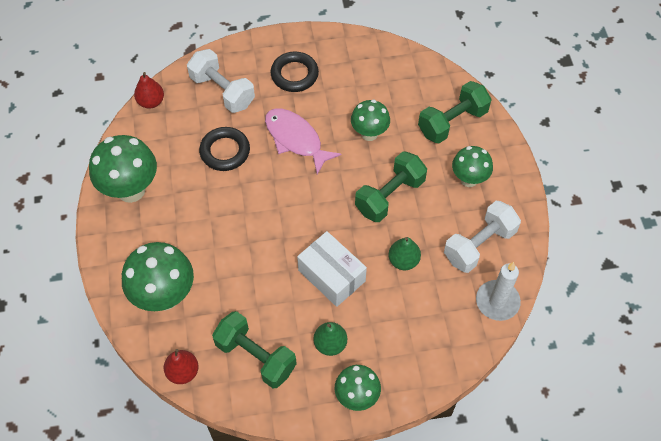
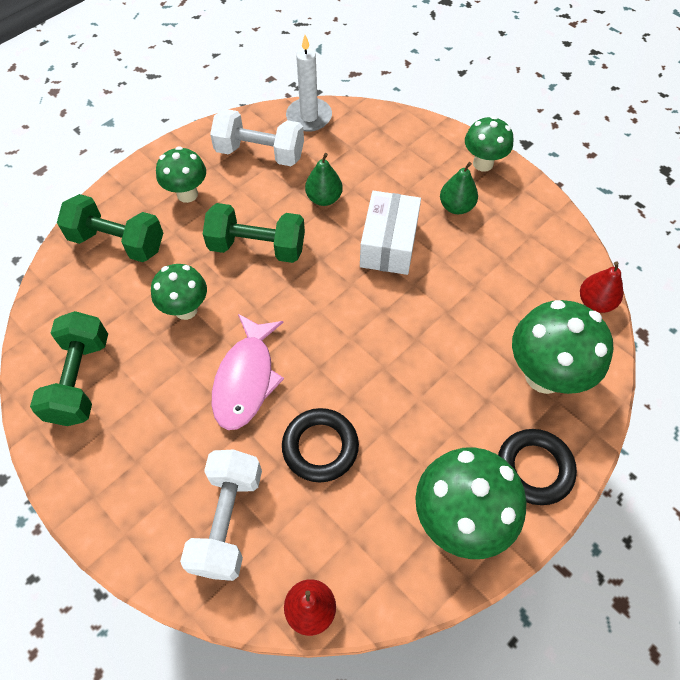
camera: 125 degrees left, 0 degrees up
(256, 356) = (522, 254): green dumbbell -> green dumbbell (80, 379)
(294, 74) = (142, 446): black ring -> black ring (534, 468)

